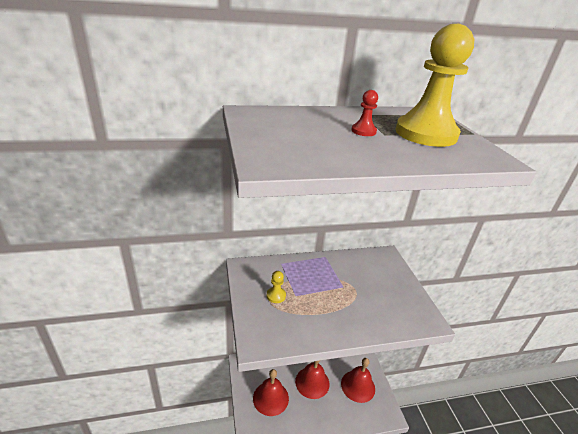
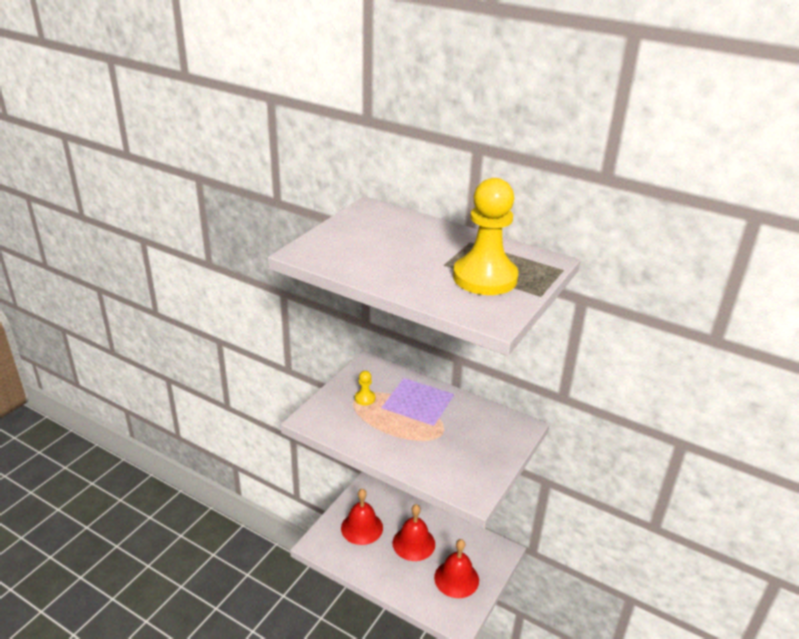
camera: 45 degrees right, 0 degrees up
(363, 131) = (430, 255): red pawn -> none

